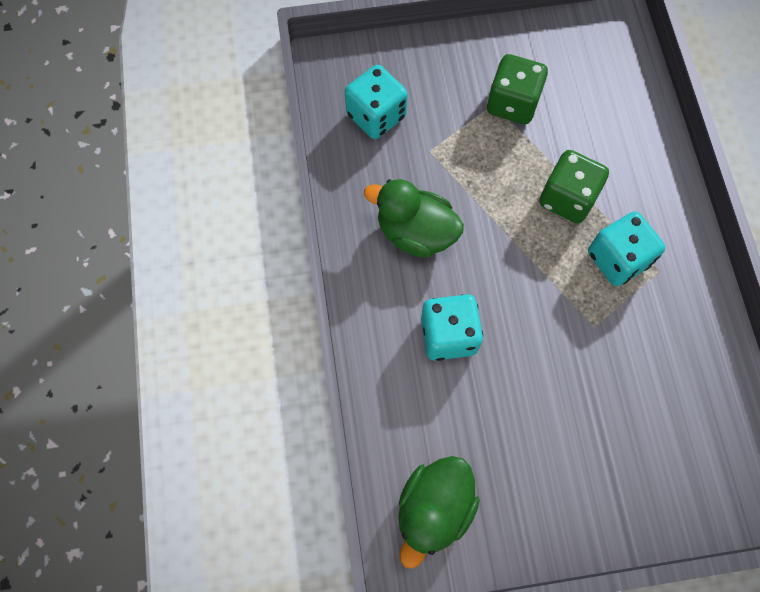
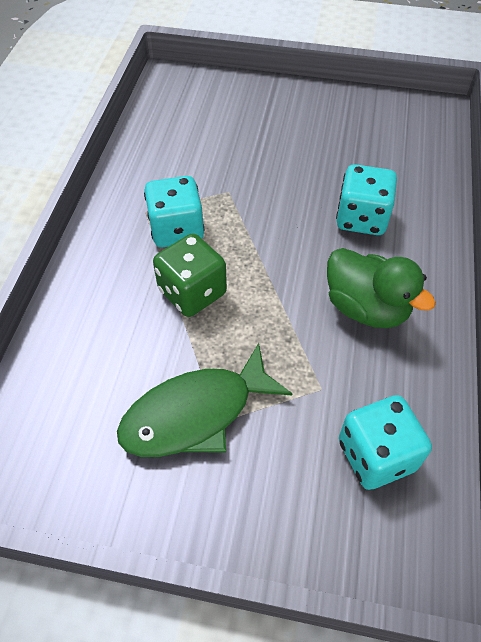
camera: 160 degrees left, 15 degrees down
(434, 509) = (409, 126): green duck -> none
(512, 103) = (196, 413): green dice -> green fish

